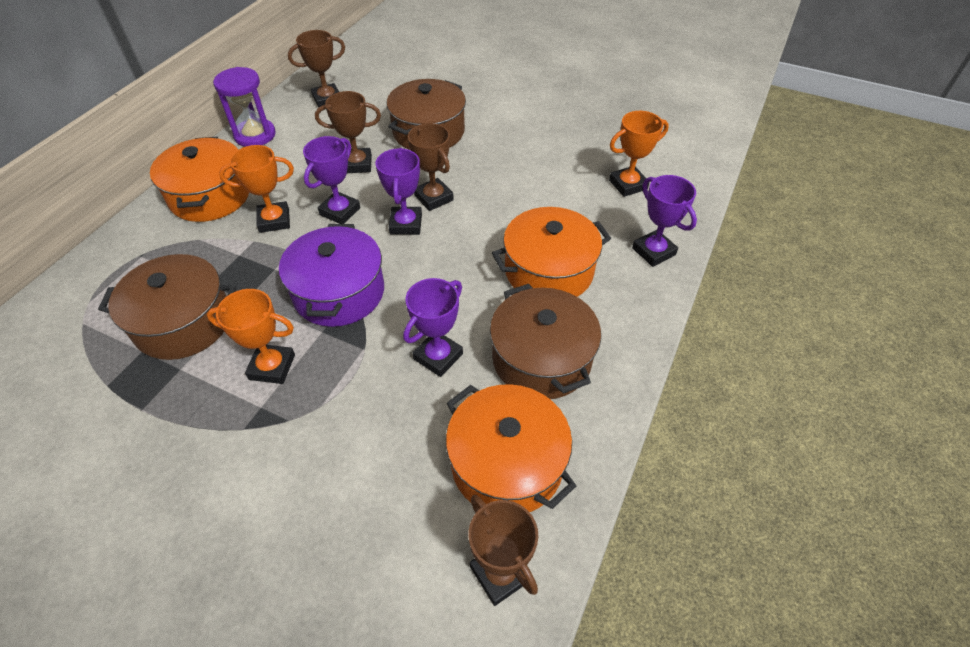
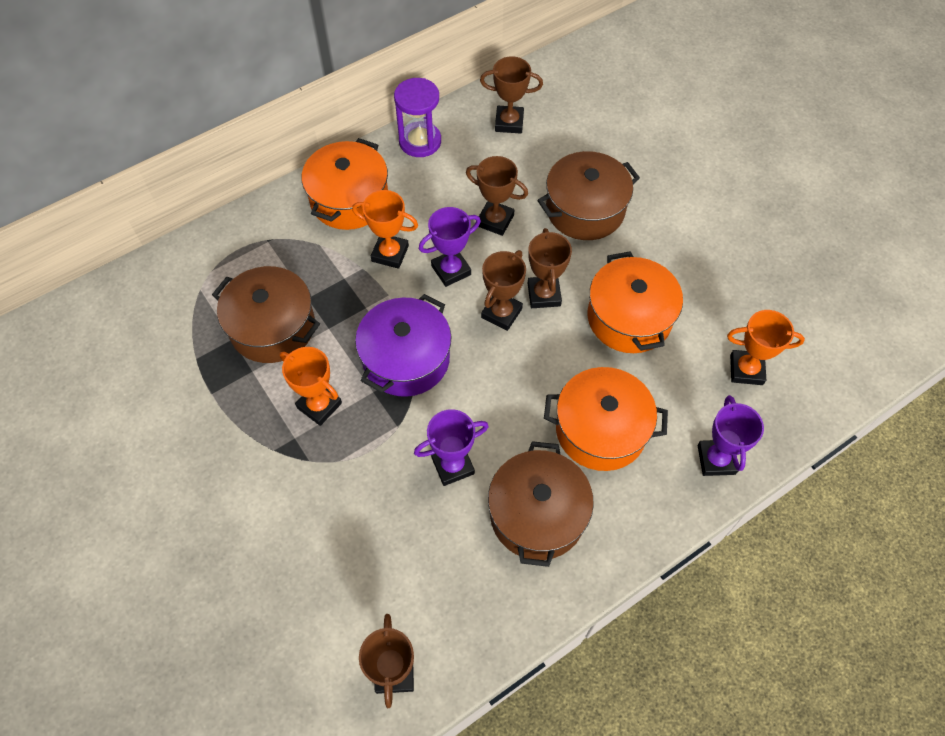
camera: 30 degrees right, 10 degrees up
(406, 224) = (501, 313): purple trophy -> brown trophy
(507, 463) = (451, 591): orange pot -> orange pot (629, 318)

